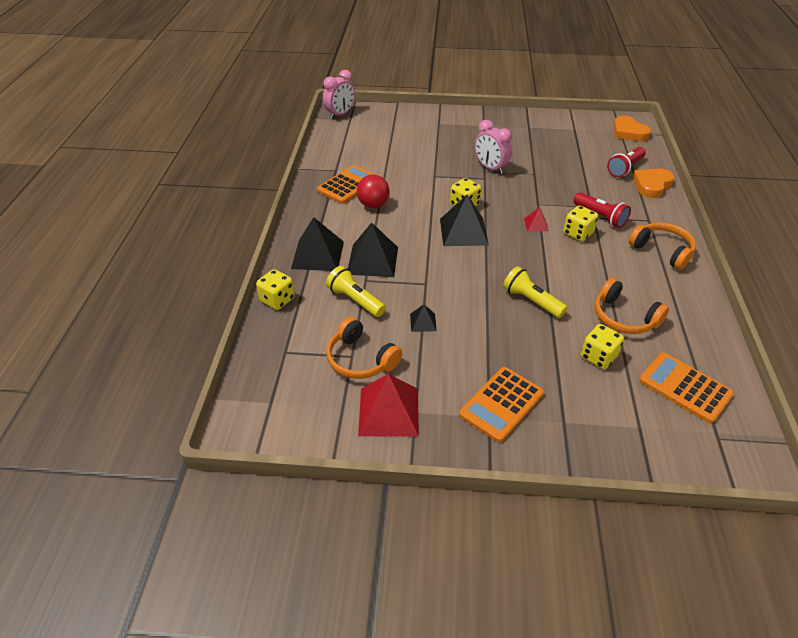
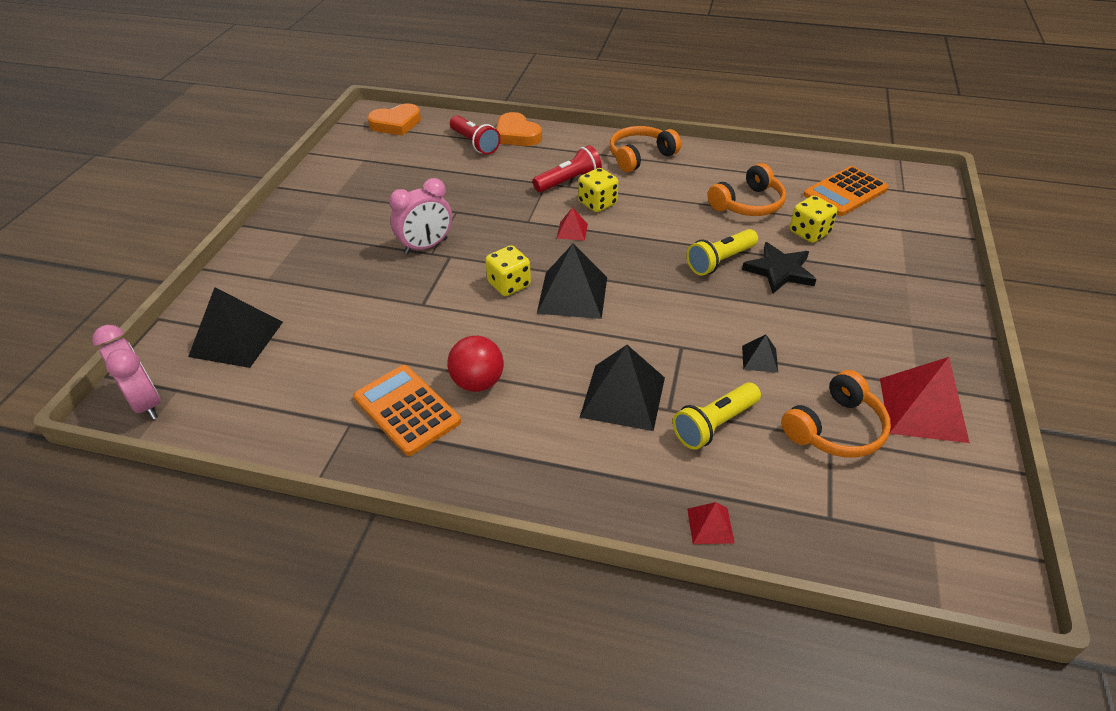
camera: 80 degrees left, 0 degrees up
(277, 300) = (710, 525): yellow dice -> red pyramid
(318, 255) = (598, 464): black pyramid -> black pyramid (236, 338)
(501, 404) = (890, 313): orange calculator -> none
(533, 335) = (779, 271): none -> black star

